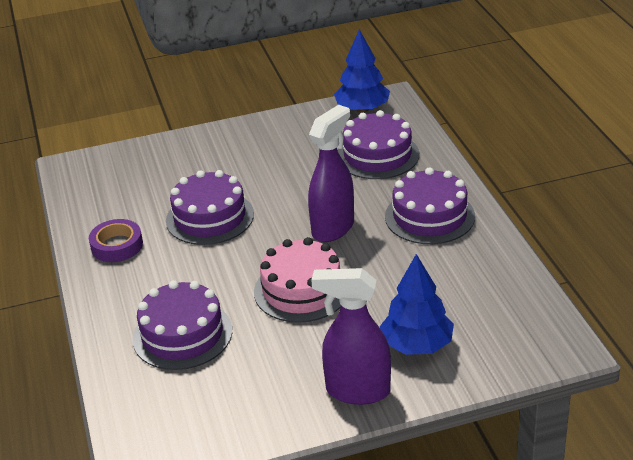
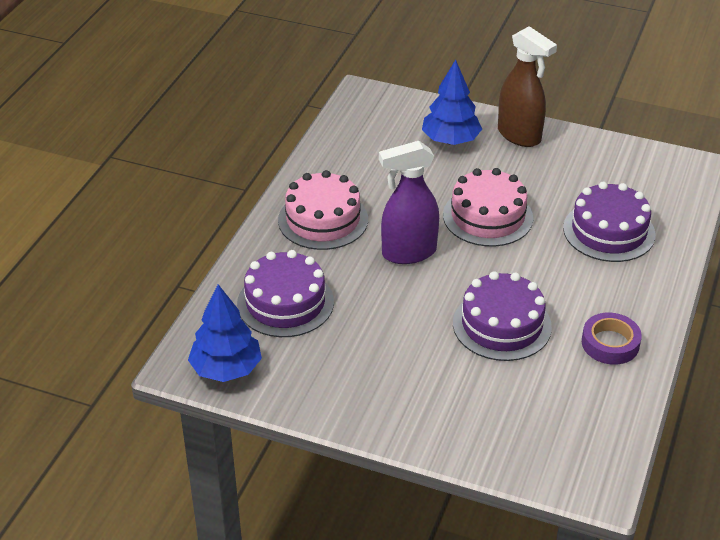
camera: 145 degrees left, 5 degrees up
(357, 391) = (519, 136): purple spray bottle -> brown spray bottle
(429, 216) = (323, 220): purple cake -> pink cake

